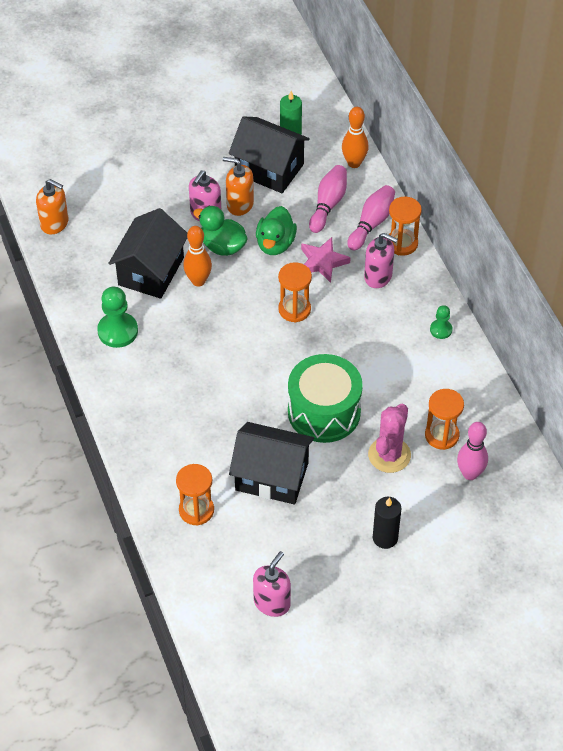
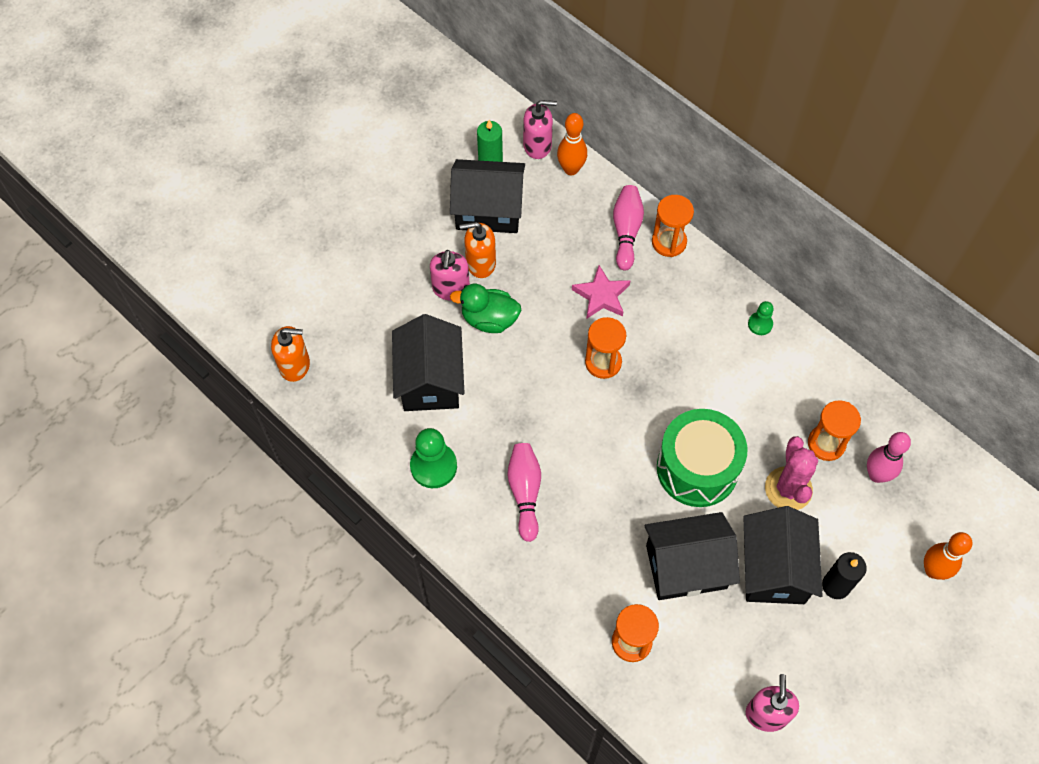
camera: 25 degrees left, 10 degrees up
(198, 281) = (486, 370): orange bowling pin -> orange bowling pin (933, 570)
(275, 244) = (542, 294): green duck -> none
(328, 204) = (571, 227): pink bowling pin -> pink bowling pin (525, 493)
(342, 506) = (774, 568): none -> black house
(378, 276) = (666, 289): pink soap dispenser -> pink soap dispenser (537, 145)

